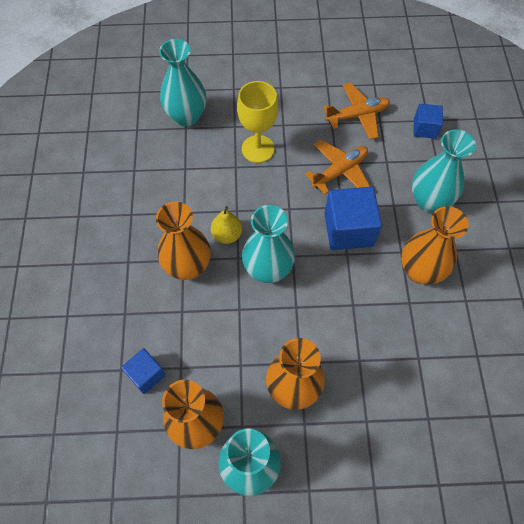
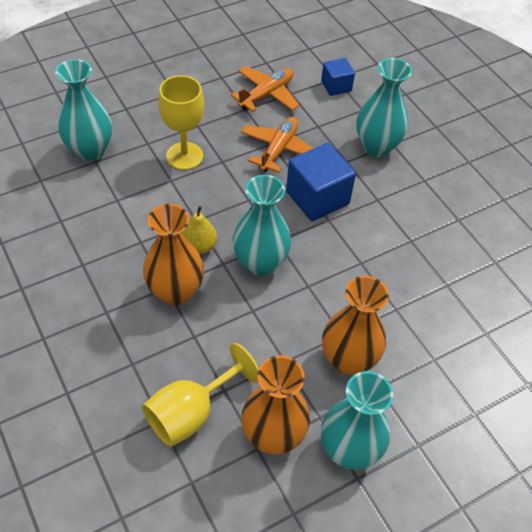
camera: 30 degrees left, 10 degrees down
(146, 375) = (191, 412): blue cube -> yellow goblet
(420, 271) = (404, 209): orange vase -> none

